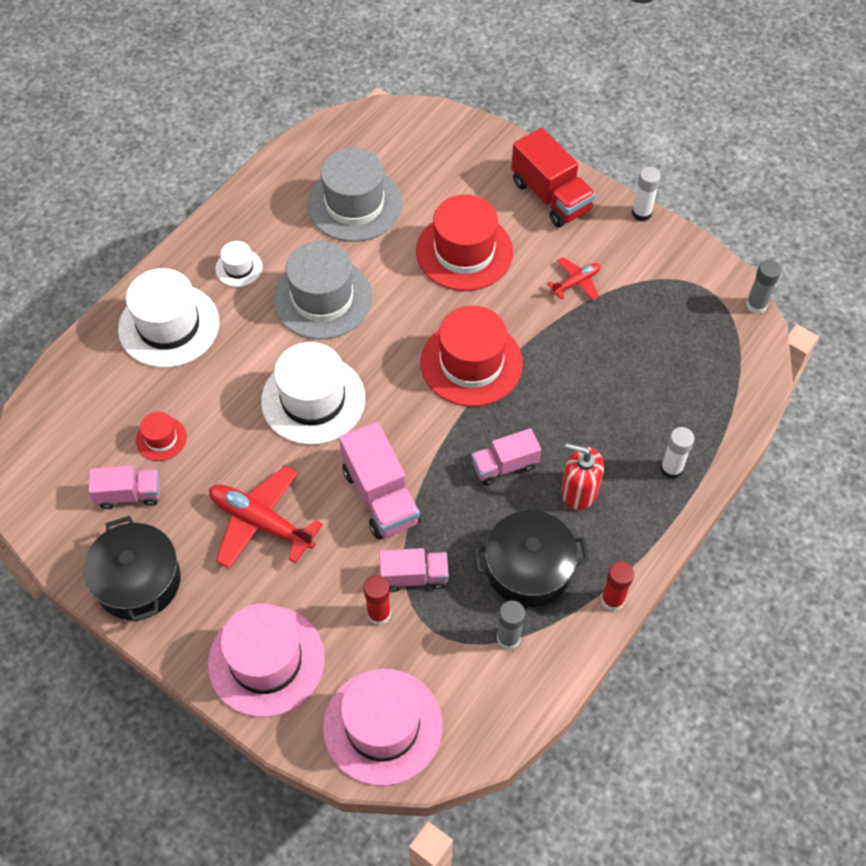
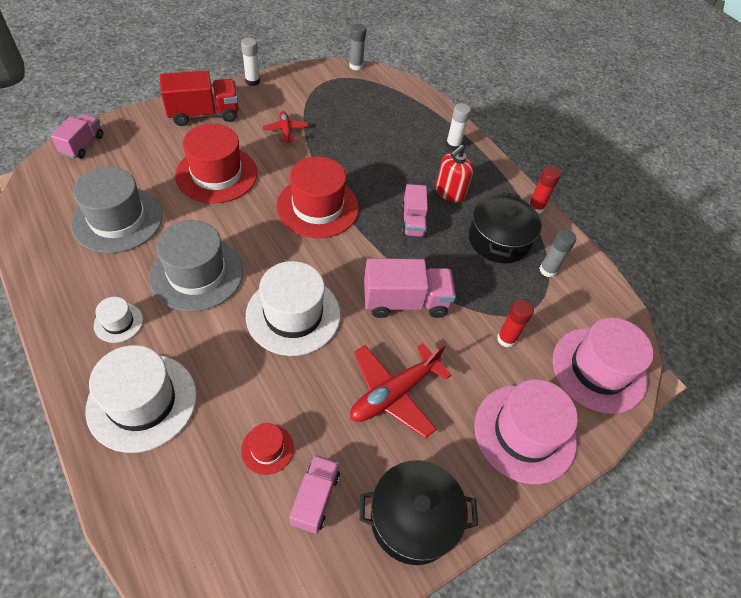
camera: 75 degrees left, 5 degrees down
(414, 576) = (482, 306): pink truck -> pink truck (82, 145)

